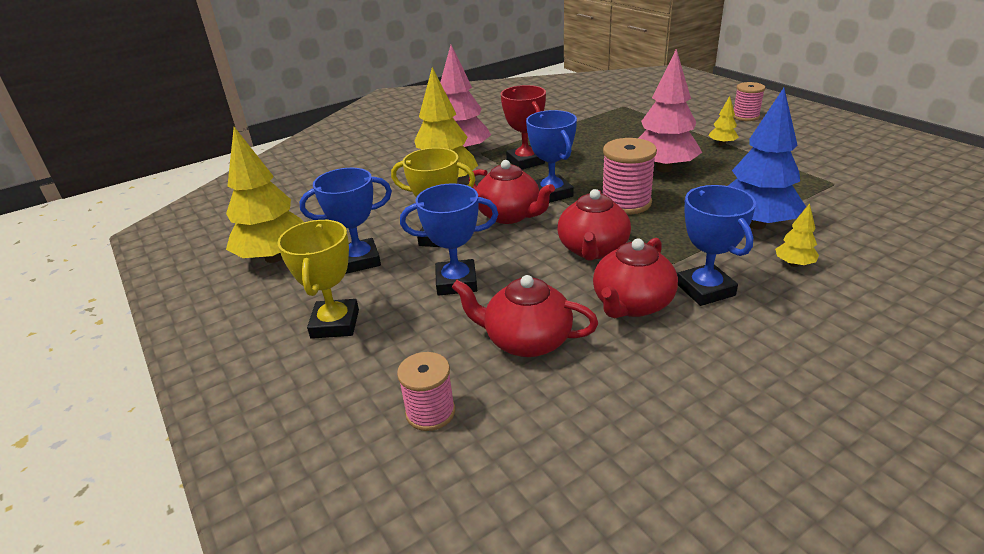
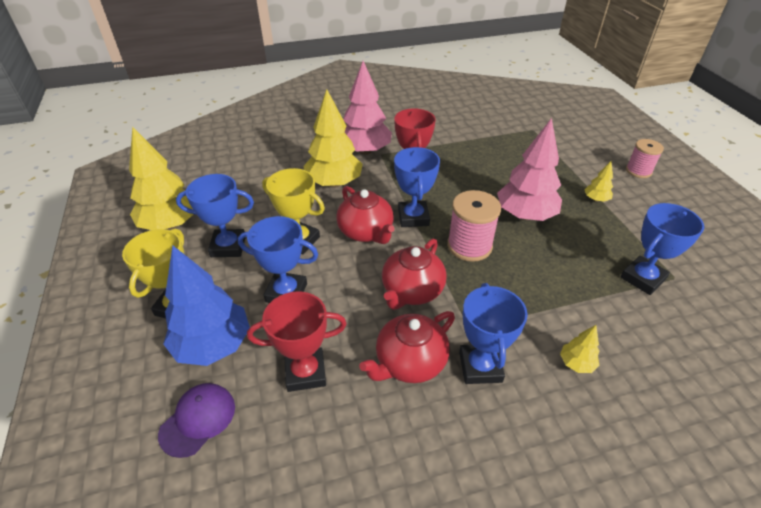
camera: 15 degrees right, 10 degrees up
(430, 412) = (198, 420): pink spool -> purple cap
(526, 340) = (305, 372): red teapot -> red trophy
(755, 224) = (569, 305): blue tree -> blue tree (213, 345)
(807, 190) = (642, 278): none -> blue trophy

